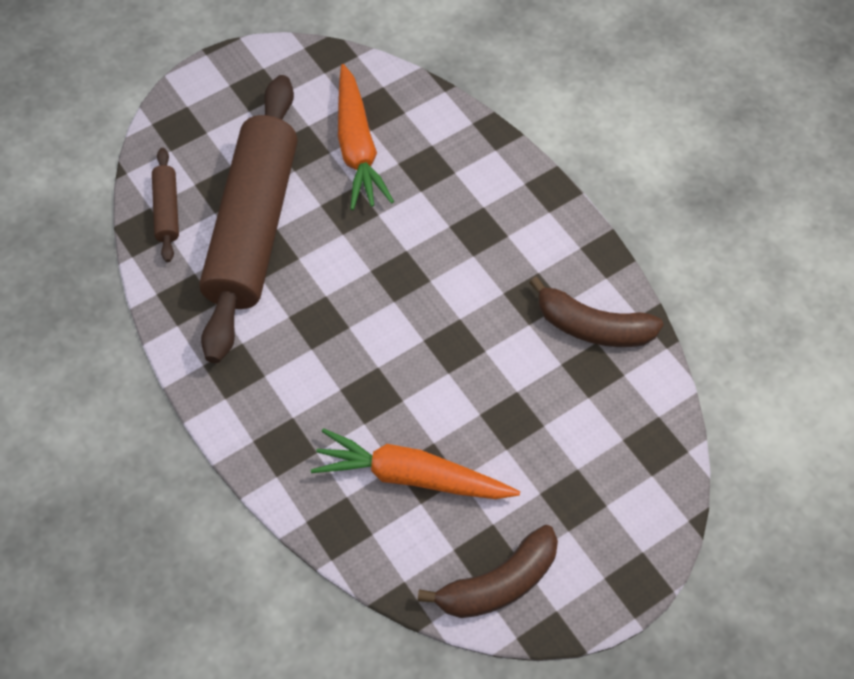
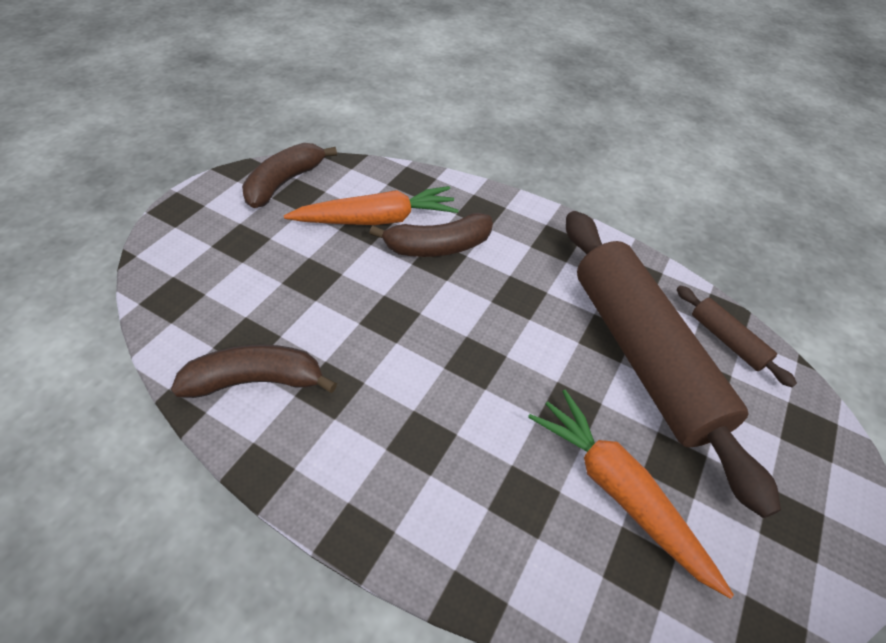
camera: 150 degrees right, 10 degrees down
(364, 411) = (437, 247): none -> brown banana

